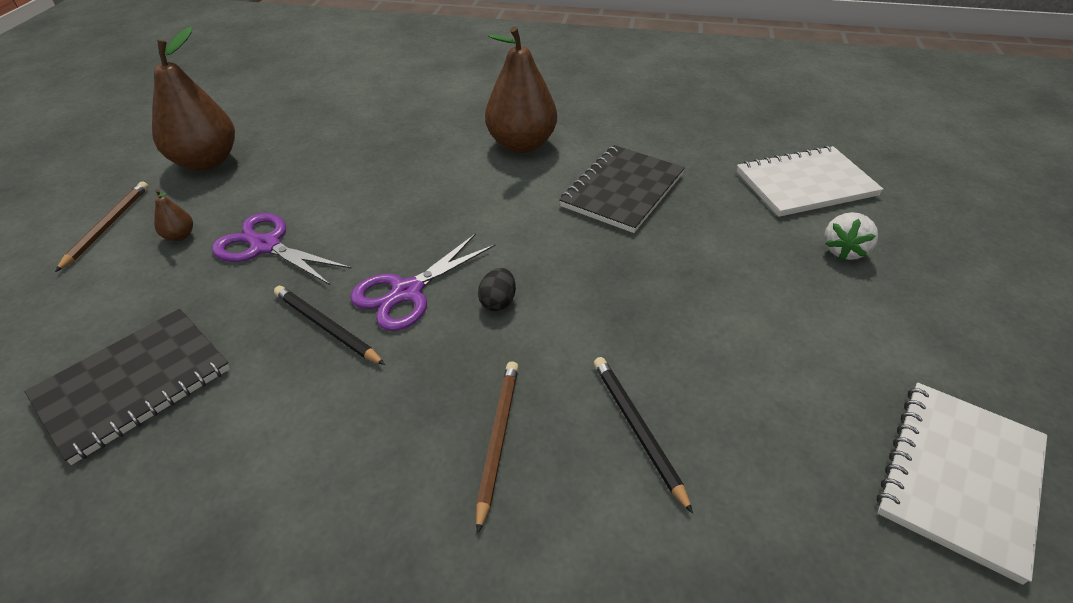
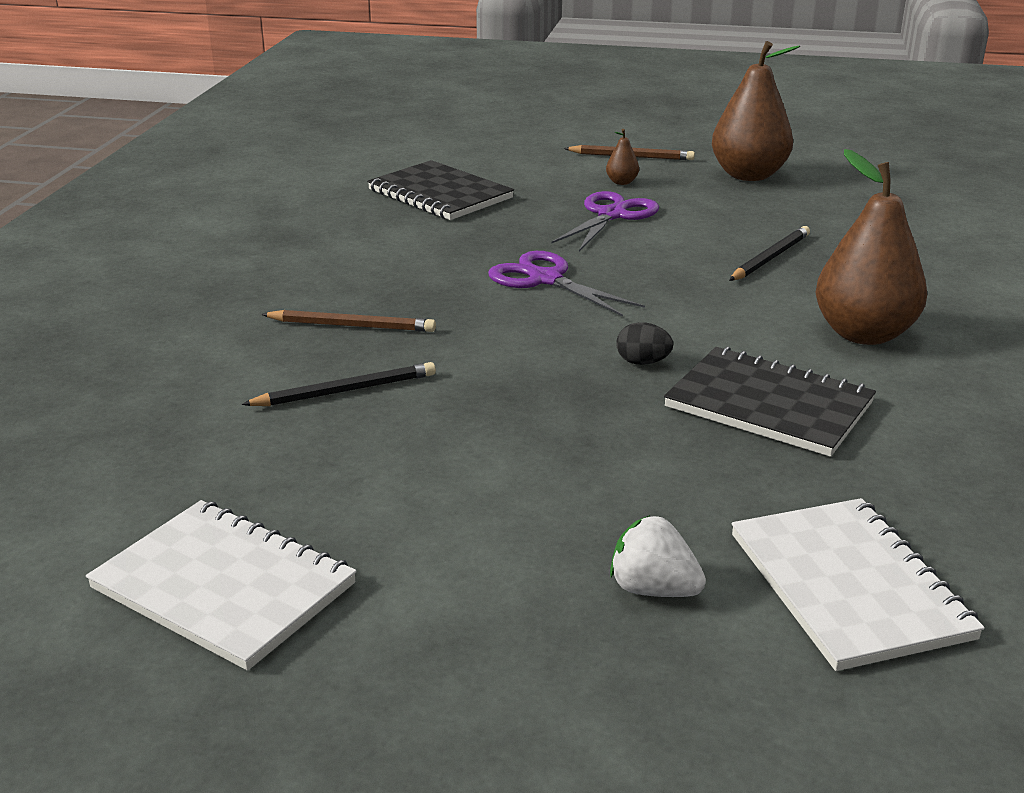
camera: 90 degrees right, 15 degrees down
(326, 327) = (497, 250): black pencil -> black pencil (770, 258)
(498, 302) = (531, 323): black egg -> black egg (642, 362)

